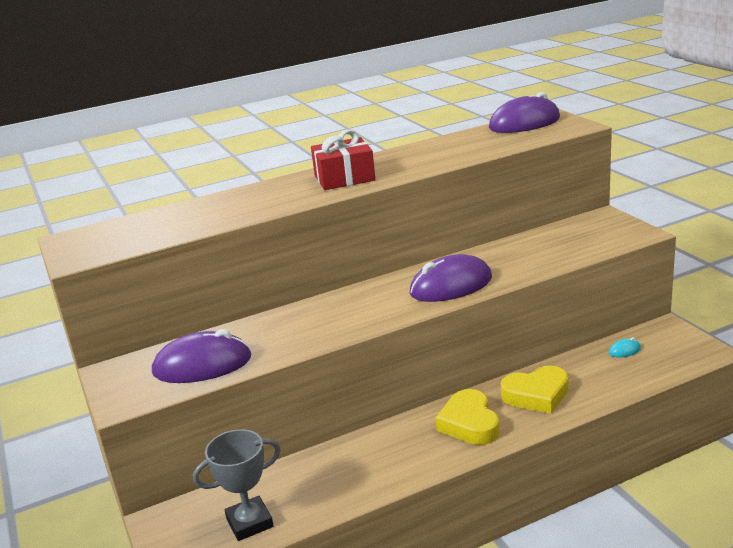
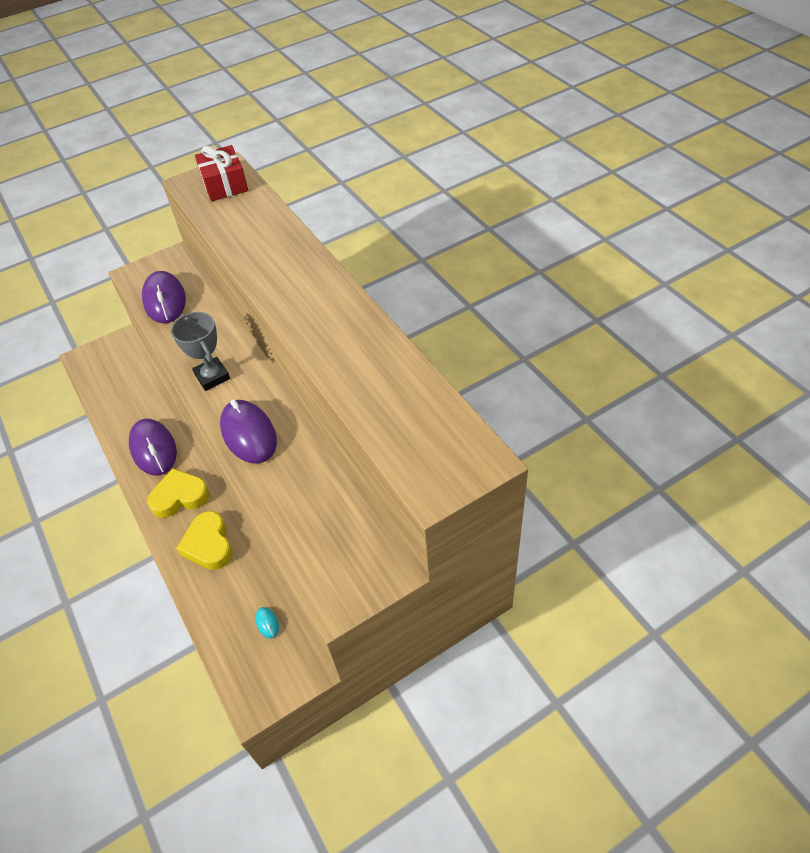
camera: 85 degrees right, 25 degrees up
(249, 523) = (106, 384): grey trophy -> grey trophy (212, 376)
(344, 178) = (307, 297): red gift -> red gift (225, 184)
(524, 123) = (453, 435): purple mouse -> purple mouse (153, 449)

